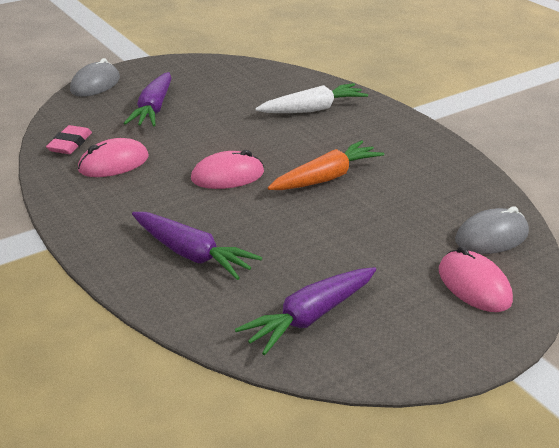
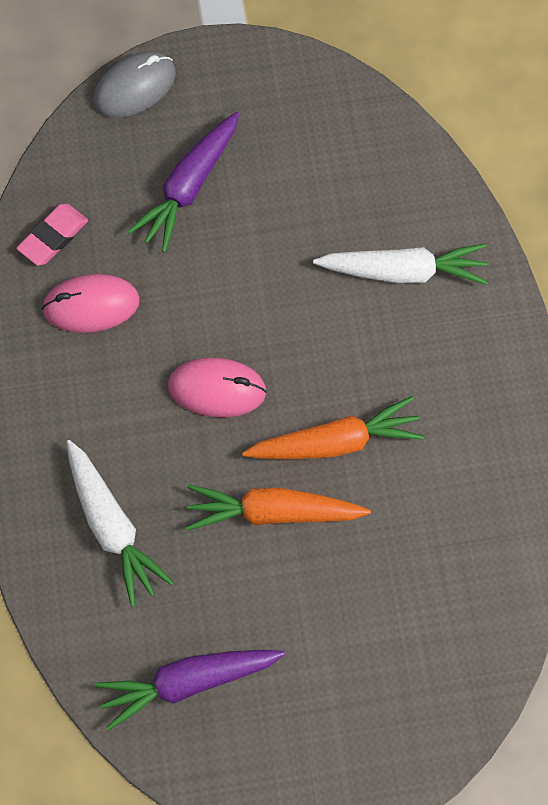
camera: 25 degrees right, 35 degrees up
(191, 254) = (112, 527): purple carrot -> white carrot
(309, 216) = (273, 512): none -> orange carrot
(474, 285) = (388, 710): pink mouse -> none
(491, 237) = (464, 639): grey mouse -> none

